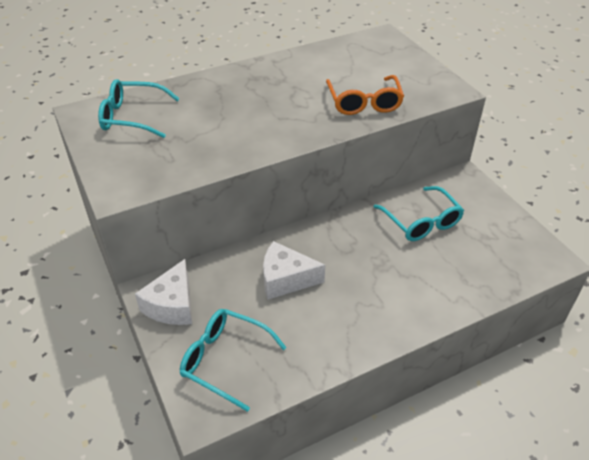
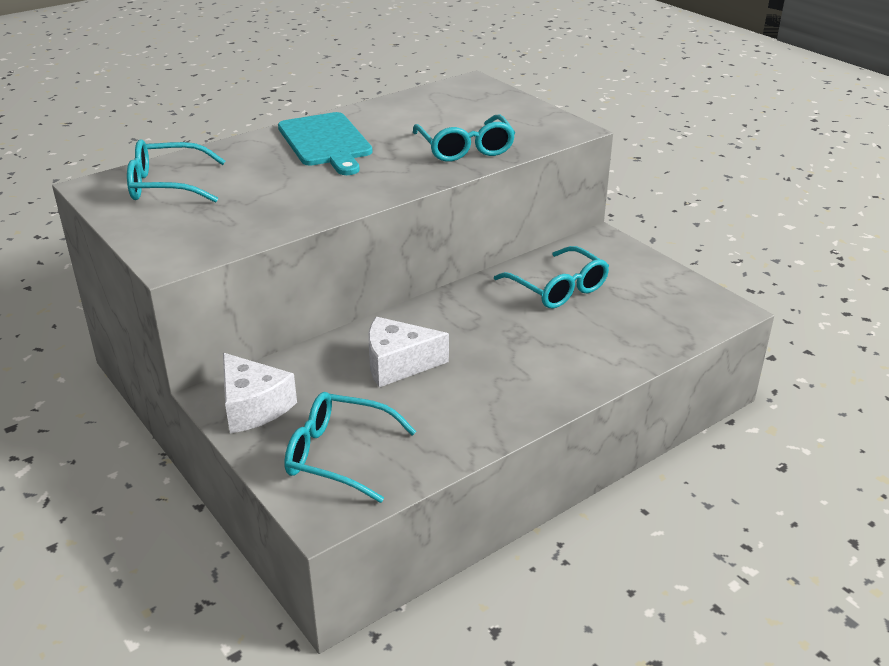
camera: 10 degrees left, 10 degrees down
(172, 305) = (253, 407): white cheese -> white cheese turned 45 degrees counterclockwise
(258, 86) = (326, 142): none -> turquoise cutting board
(364, 103) = (465, 148): orange glasses -> turquoise glasses

